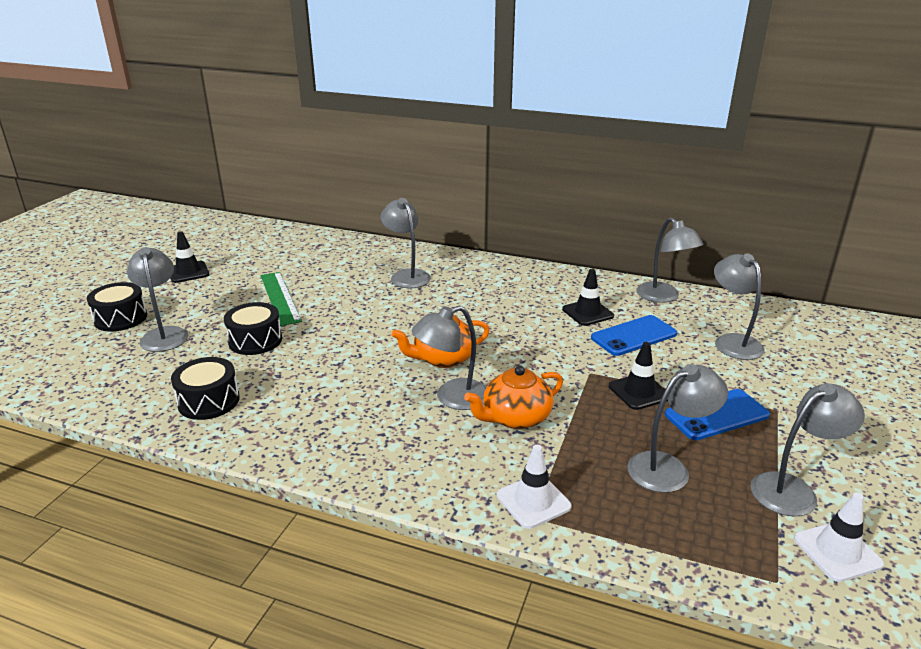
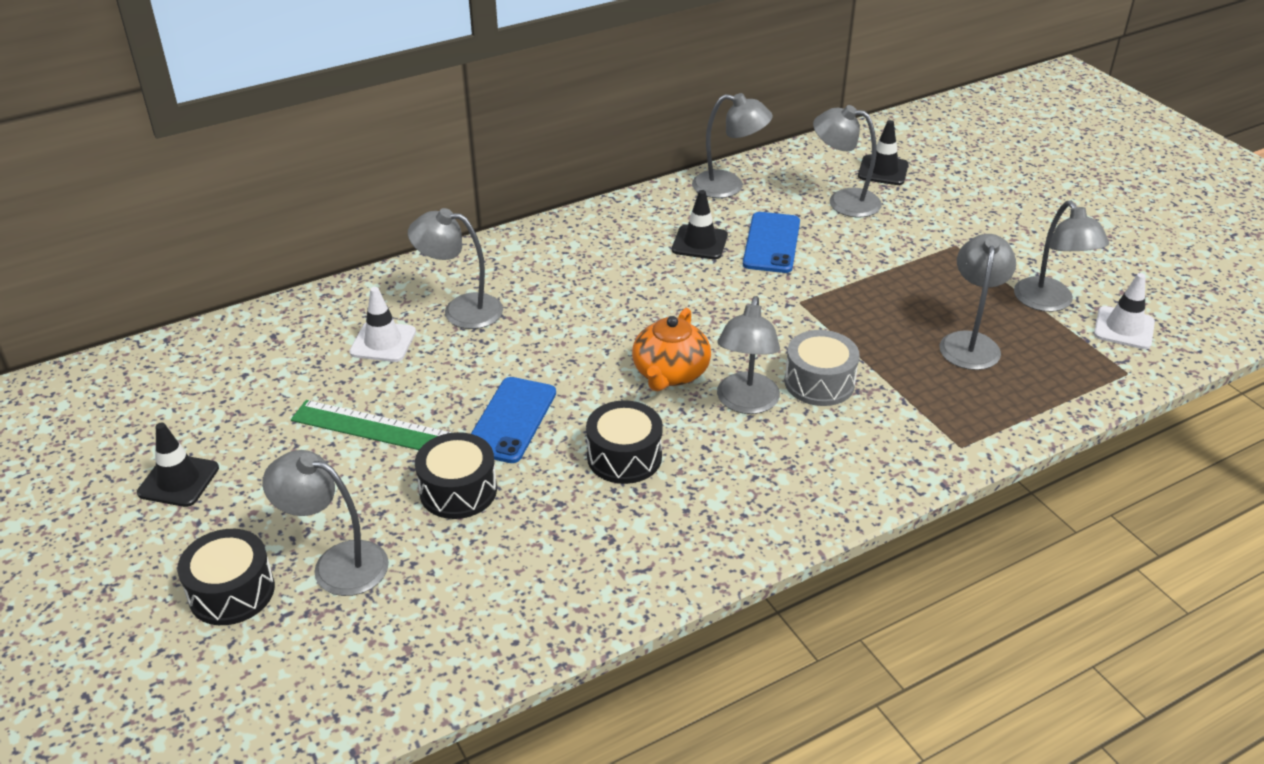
camera: 50 degrees left, 10 degrees up
(209, 401) = (551, 579): black drum -> black drum (624, 457)
(515, 418) = (819, 382): orange teapot -> grey drum
(533, 501) = (942, 436): white traffic cone -> white traffic cone (383, 342)
(639, 392) = (858, 294): black traffic cone -> black traffic cone (883, 171)
(716, 415) = (931, 277): blue phone -> blue phone (511, 420)
(793, 489) = (1049, 302): grey lamp -> grey lamp turned 150 degrees clockwise

